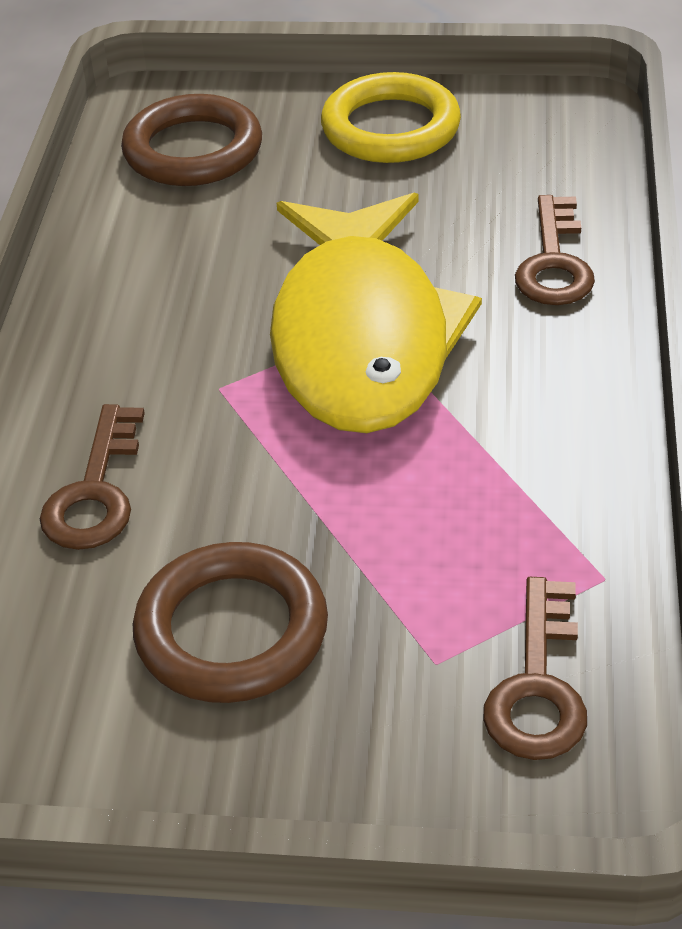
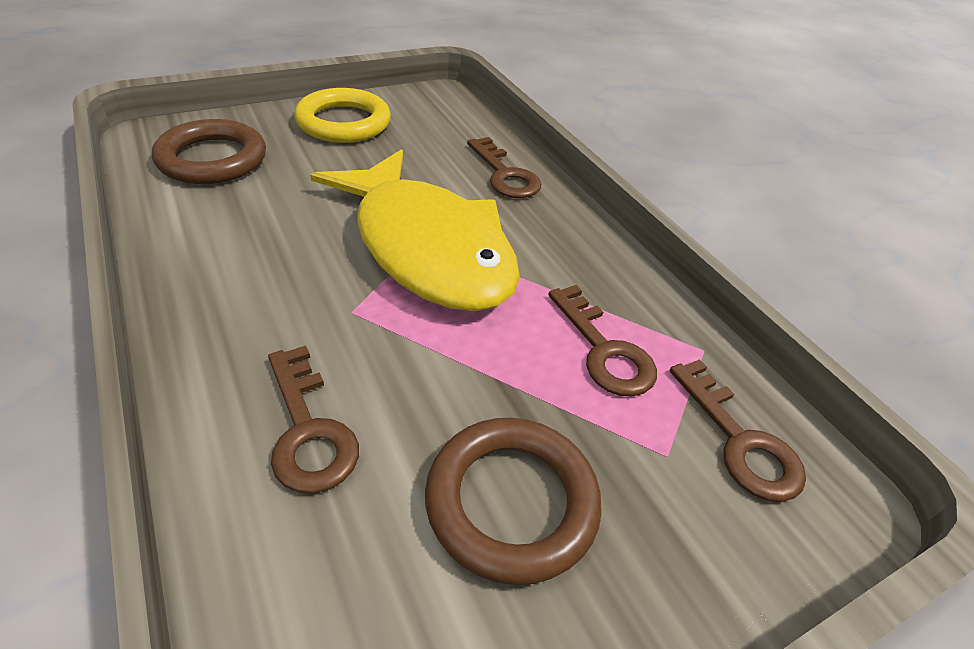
camera: 40 degrees left, 0 degrees up
(470, 530) = (603, 350): none -> brown key

